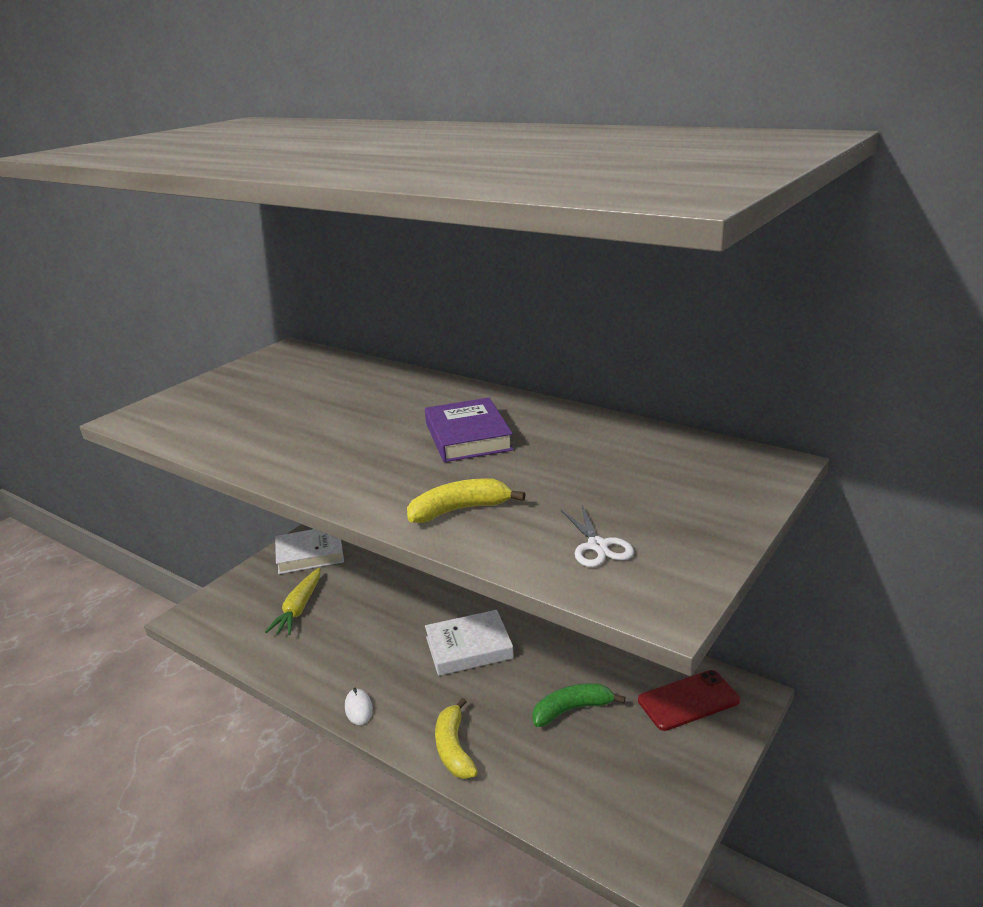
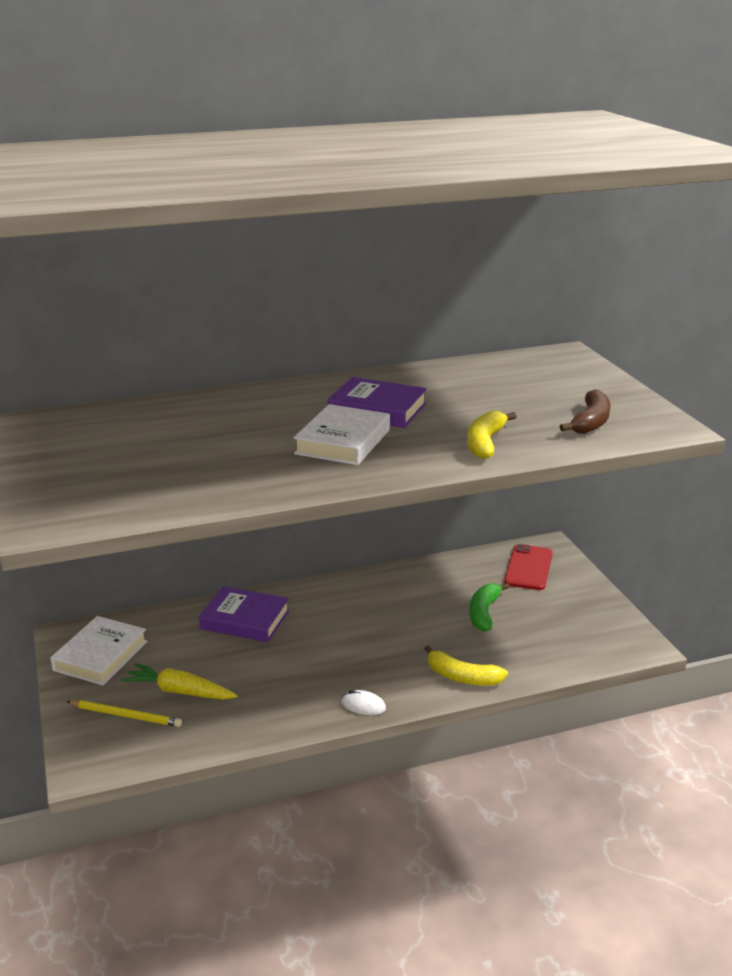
camera: 55 degrees left, 0 degrees up
(253, 602) = (126, 715): none -> yellow pencil
(299, 608) = (180, 691): yellow carrot -> yellow carrot turned 150 degrees clockwise
(414, 587) = (245, 620): none -> purple book
(469, 648) = (362, 626): white book -> white book (343, 442)
(598, 546) = (591, 422): white scissors -> brown banana

